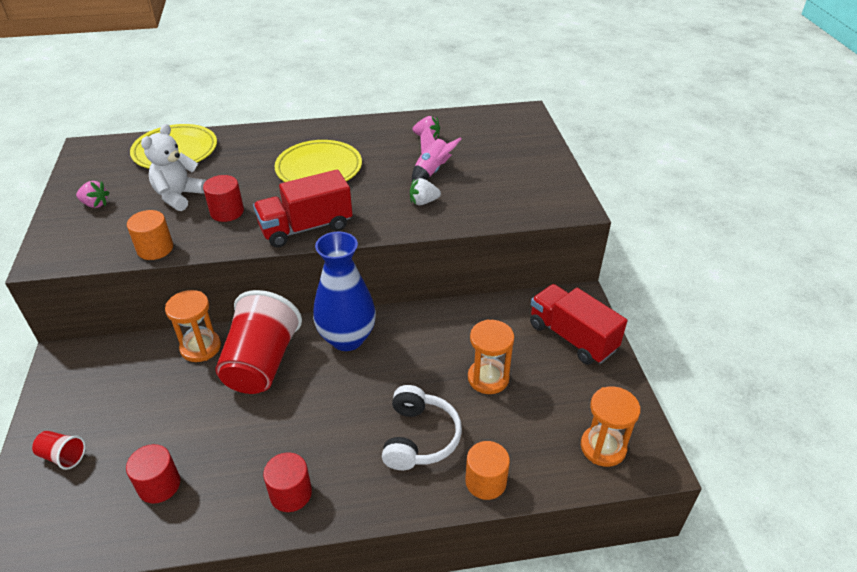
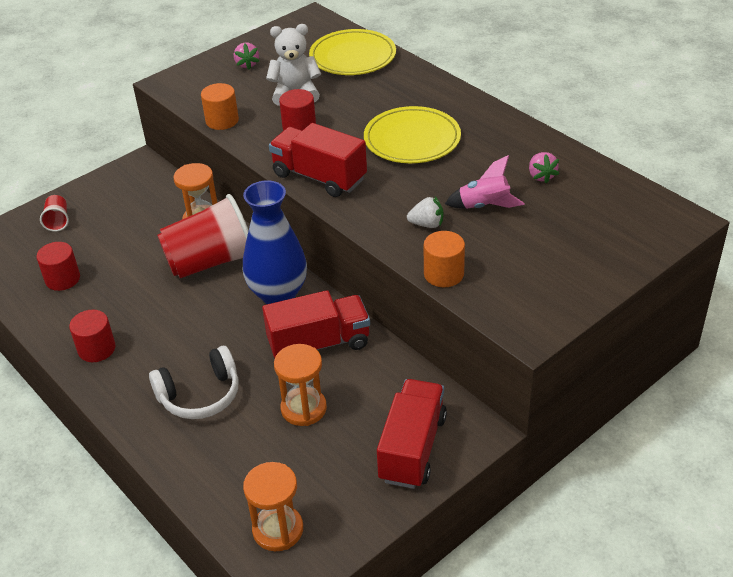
camera: 60 degrees right, 0 degrees up
(423, 202) = (427, 224): white strawberry -> white strawberry turned 135 degrees clockwise
(426, 339) = (319, 344): none -> red truck
(485, 481) = (181, 460): orange cylinder -> orange cylinder (443, 274)

